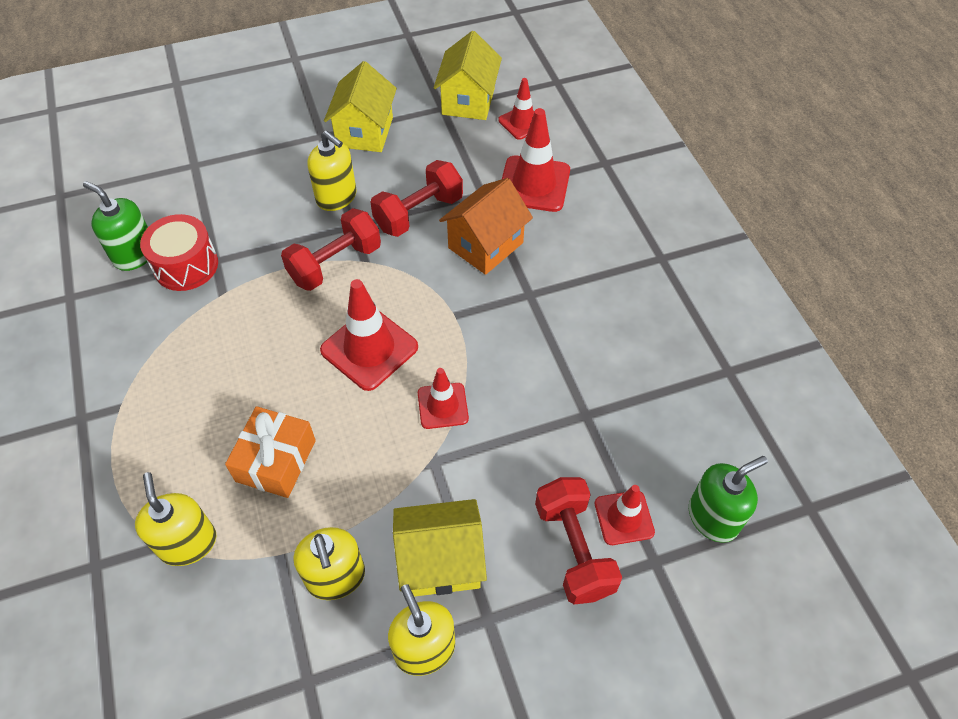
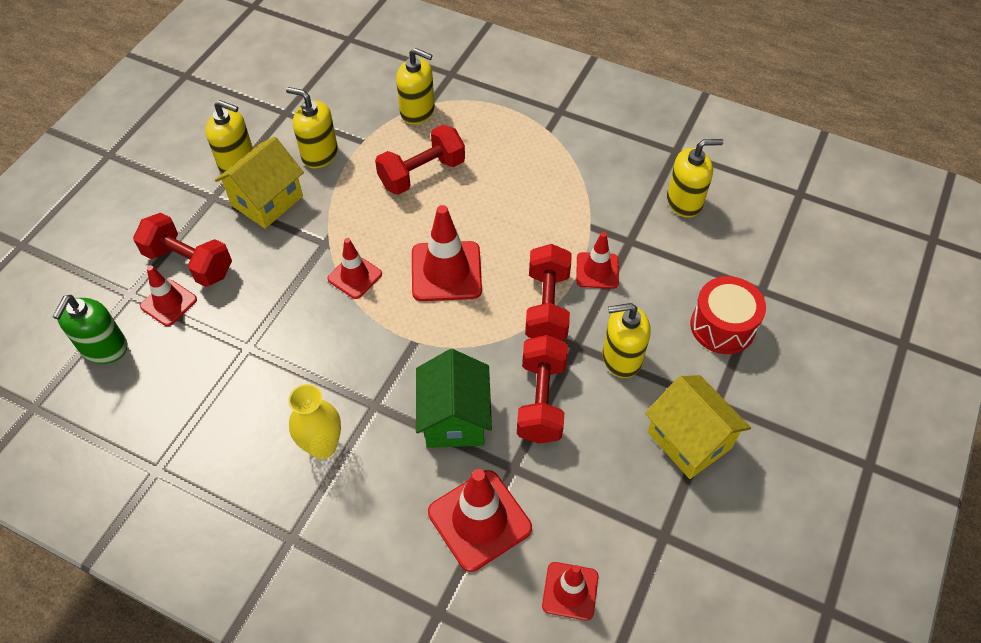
camera: 135 degrees right, 0 degrees up
(135, 255) = (684, 201): green soap dispenser -> yellow soap dispenser
(186, 265) = (642, 222): red drum -> red drum (722, 326)
(268, 259) = (597, 270): none -> red traffic cone
(276, 460) = (422, 173): orange gift -> red dumbbell
(468, 101) = (652, 570): yellow house -> none
(485, 245) = (454, 418): orange house -> green house
(592, 295) = (322, 446): none -> yellow vase

